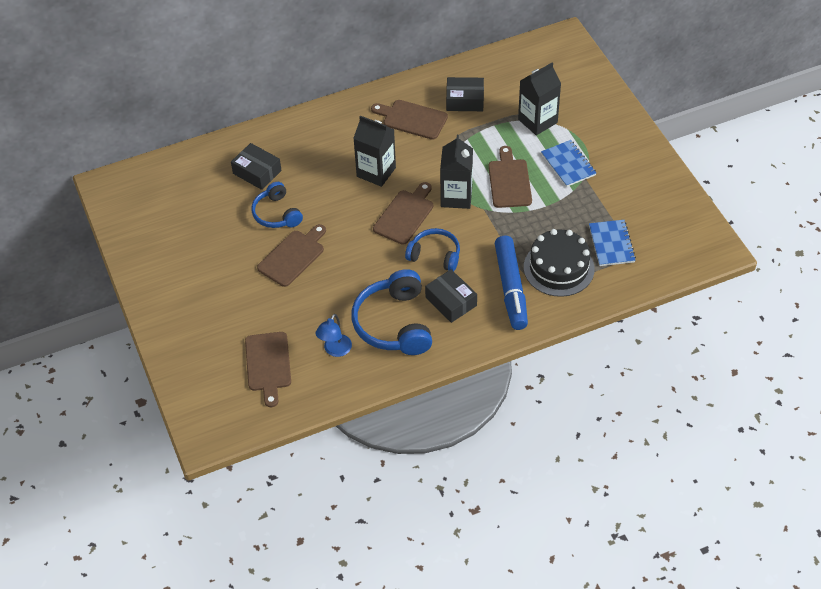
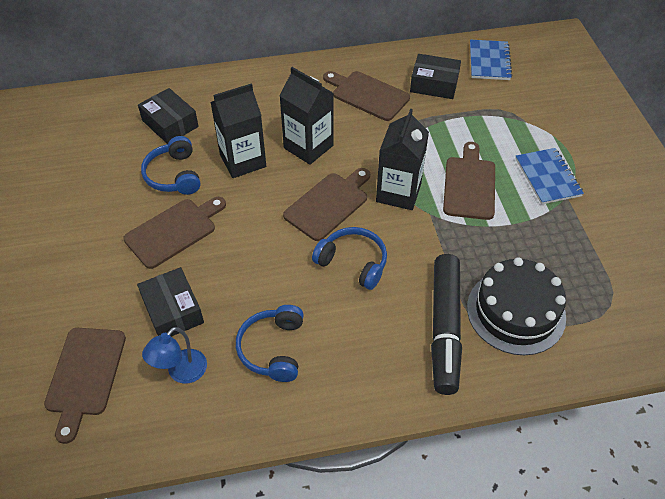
camera: 10 degrees right, 0 degrees up
(394, 323) = (273, 349): blue headphones -> blue headphones, size x0.62
(451, 301) = (358, 332): black box -> black box (172, 310)
(511, 288) = (444, 328): blue marker -> black marker
(537, 121) = (517, 120): black carton -> black carton (243, 161)
(611, 244) = (593, 291): blue notebook -> blue notebook (489, 61)

